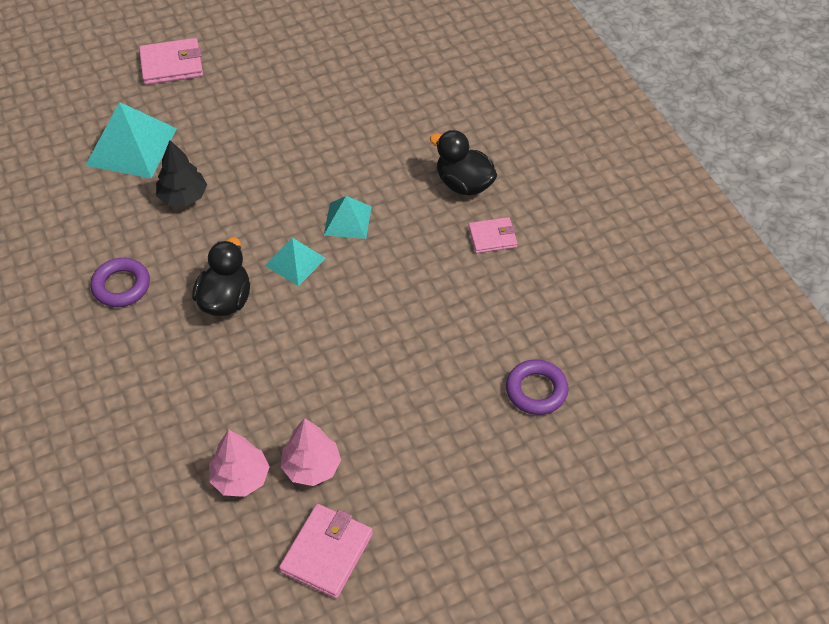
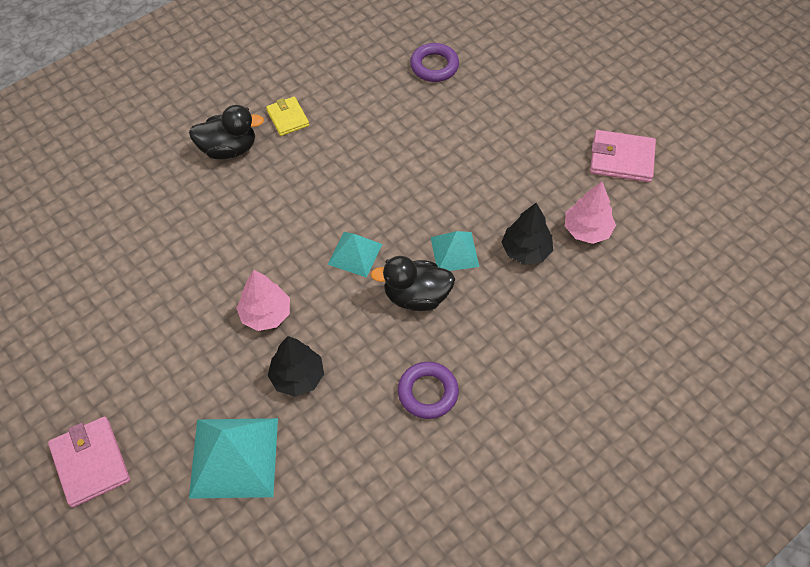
camera: 105 degrees left, 5 degrees up
(238, 409) = (526, 250): none -> black tree
(311, 467) = (557, 186): pink tree -> pink tree (266, 314)
(347, 220) = (294, 226): turquoise pyramid -> turquoise pyramid (454, 252)
(464, 184) = (228, 149): black duck -> black duck turned 120 degrees counterclockwise
(492, 237) = (288, 118): pink wallet -> yellow wallet

